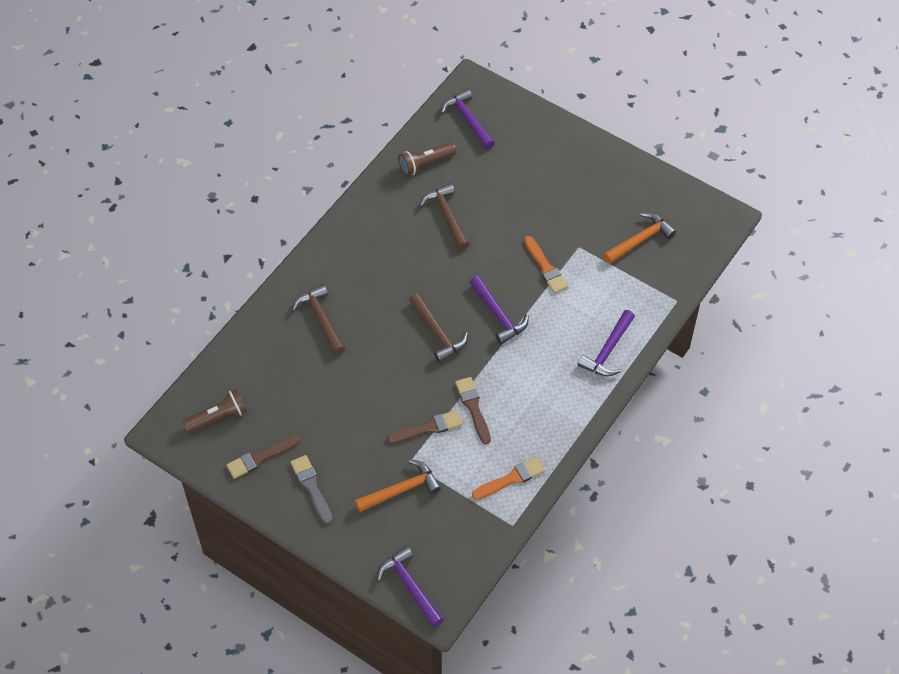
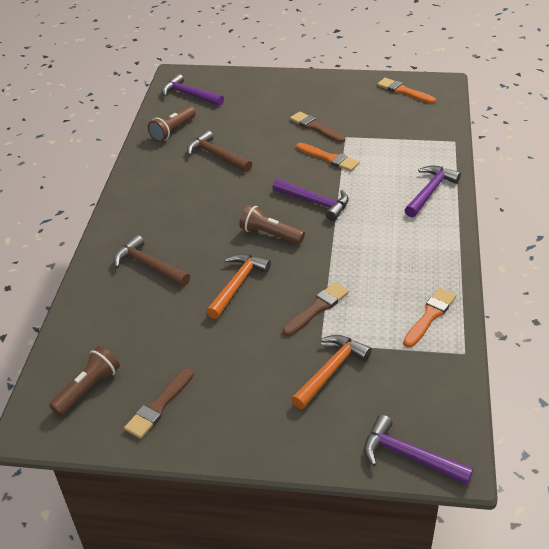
camera: 25 degrees left, 15 degrees down
(311, 487) = (233, 409): grey brush -> none
(437, 333) = (270, 234): brown hammer -> brown flashlight
(473, 408) = (348, 276): brown brush -> brown brush (315, 127)
(608, 351) = (430, 191): purple hammer -> purple hammer turned 150 degrees counterclockwise
(640, 240) = (390, 116): orange hammer -> orange hammer (237, 284)
(678, 211) = (404, 91): none -> orange brush

